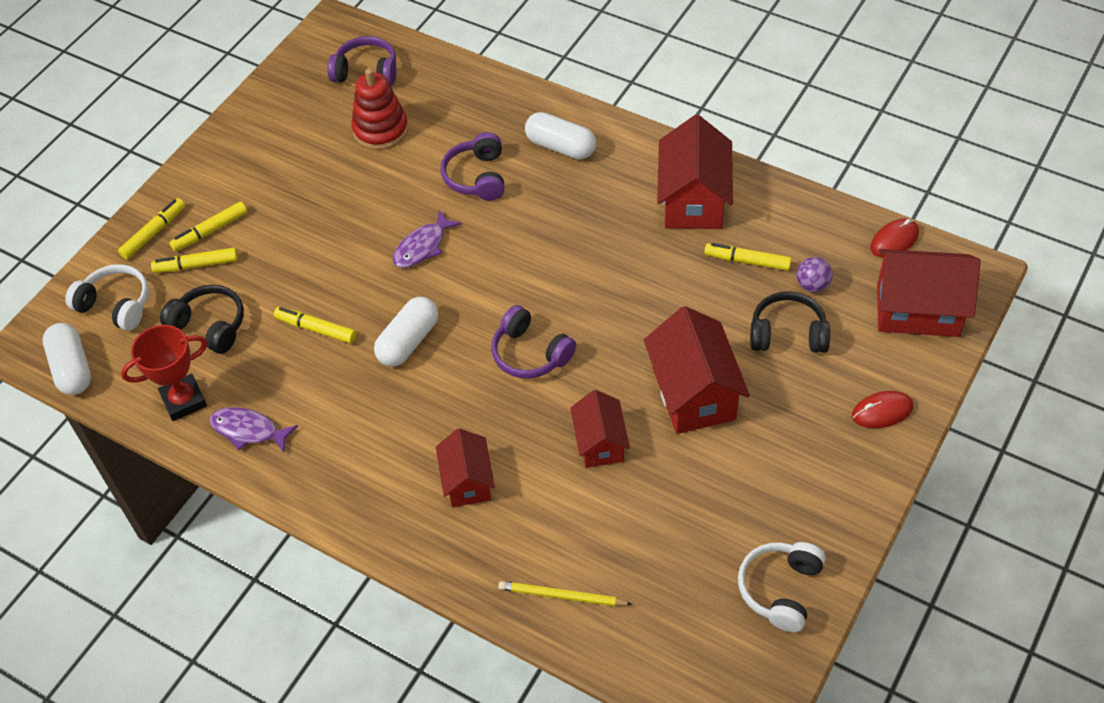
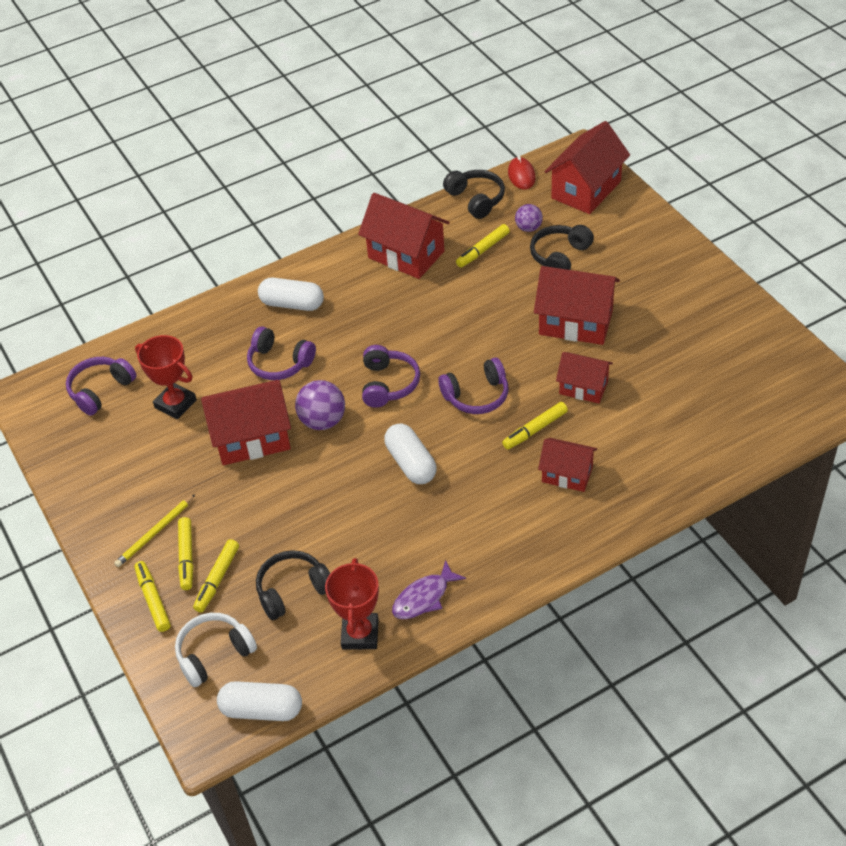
camera: 60 degrees left, 5 degrees down
(316, 329) = (353, 518): yellow marker -> yellow marker (535, 430)
(371, 205) = (252, 438): none -> red house
(380, 130) = (175, 404): red stacking toy -> red trophy
(423, 246) = (323, 421): purple fish -> purple ball
(501, 274) = (388, 384): none -> purple headphones
(560, 147) = (292, 304): white capsule -> white capsule turned 45 degrees clockwise
(562, 596) = (697, 457): yellow pencil -> yellow pencil (155, 533)
(780, 589) = (758, 344): white headphones -> none
(823, 219) = (476, 199): none -> black headphones
(882, 411) = (653, 240): red mouse -> none

